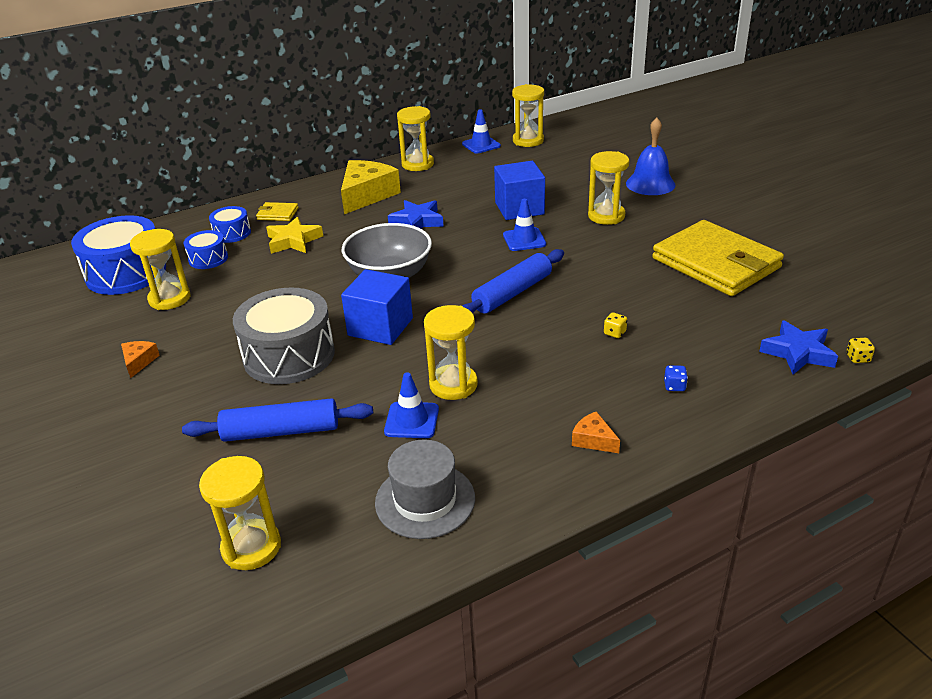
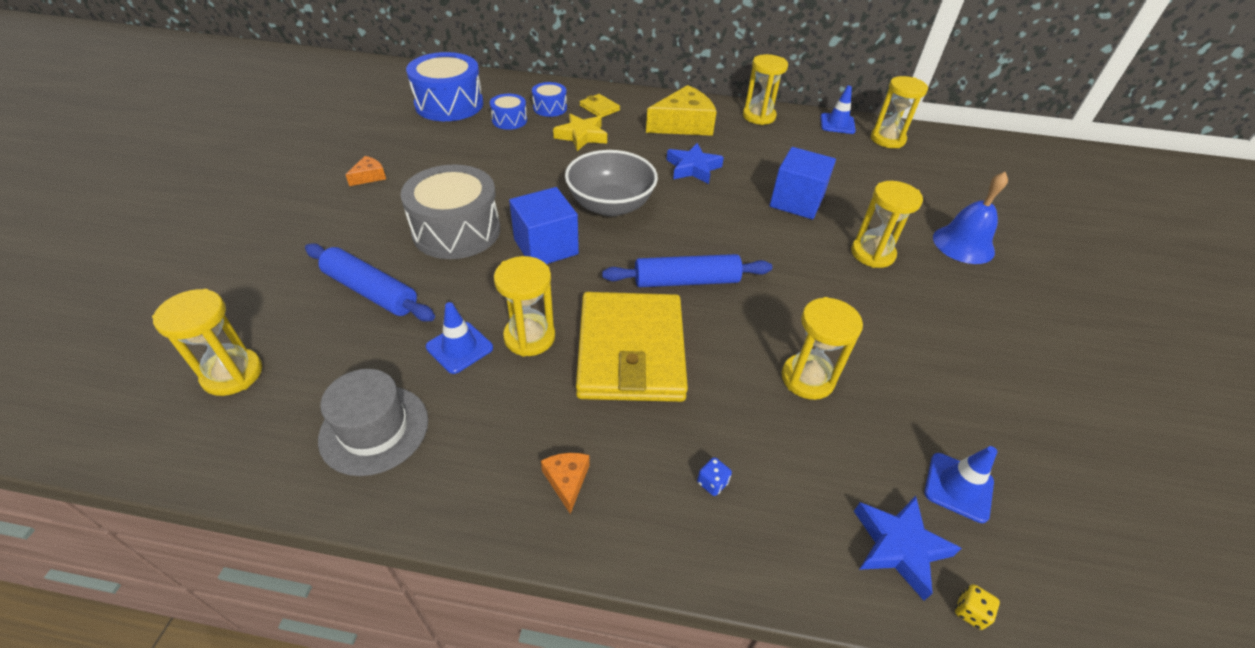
camera: 35 degrees right, 10 degrees up
(169, 299) = (447, 138): yellow hourglass -> yellow hourglass (807, 378)
(524, 240) = (762, 235): blue traffic cone -> blue traffic cone (958, 487)
(614, 333) = (727, 382): yellow dice -> none
(715, 263) = (930, 373): yellow wallet -> yellow wallet (631, 350)

